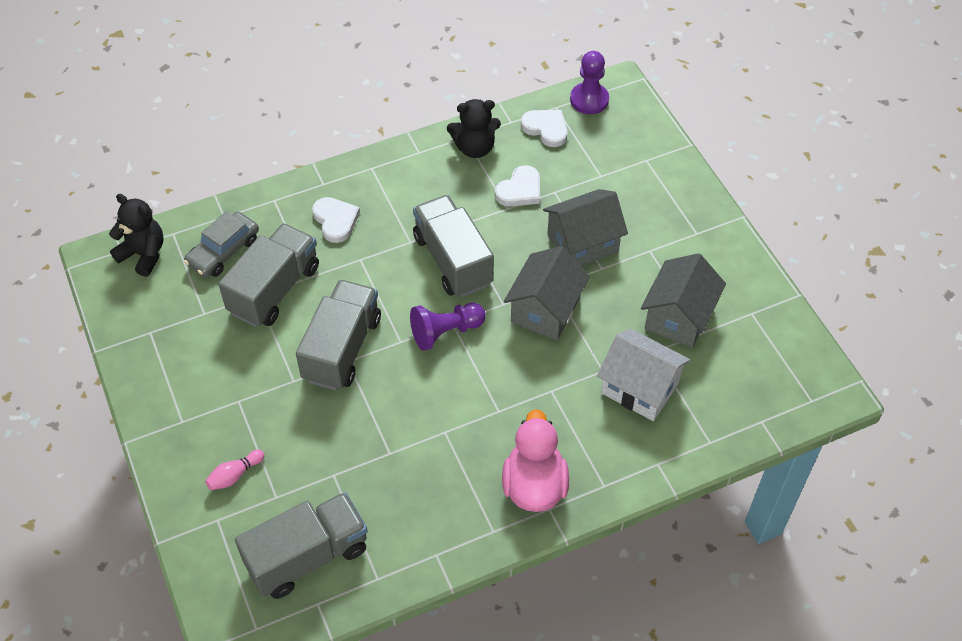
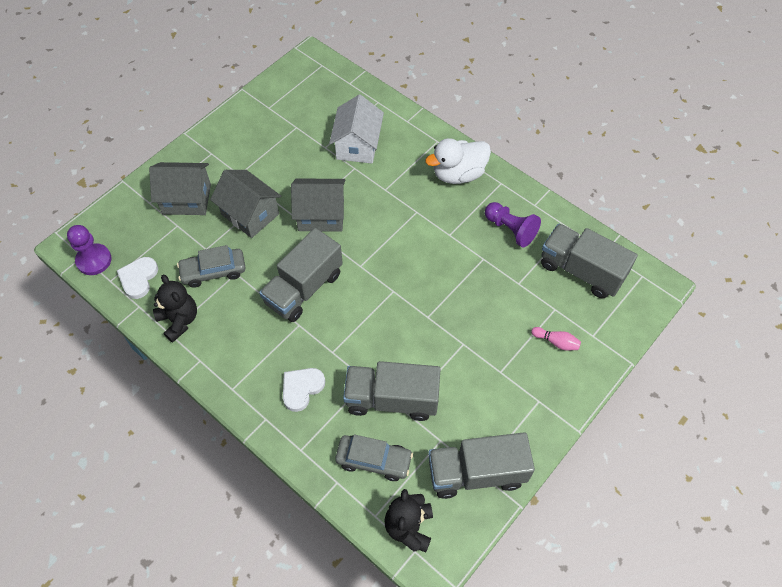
camera: 115 degrees left, 5 degrees up
(342, 348) = (419, 325): grey truck -> grey truck (476, 473)
(445, 332) = (370, 266): purple pawn -> purple pawn (510, 229)
(520, 190) = (213, 271): white heart -> grey car
(534, 485) = (458, 174): pink duck -> white duck
(678, 317) = (290, 142): grey house -> grey house (186, 199)

